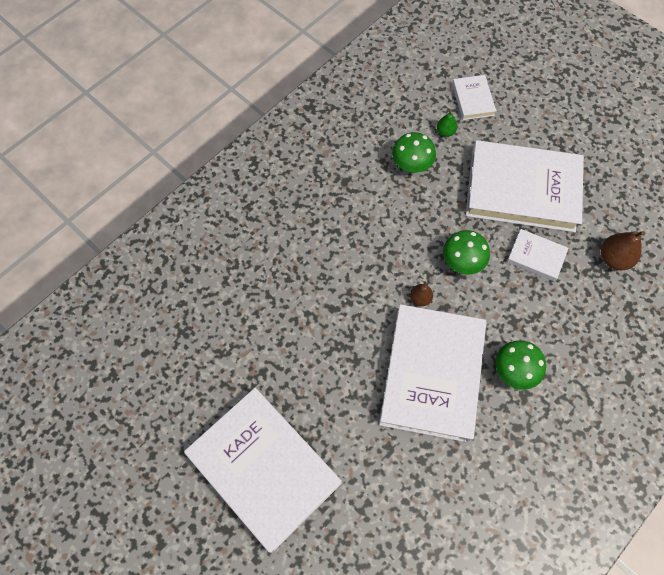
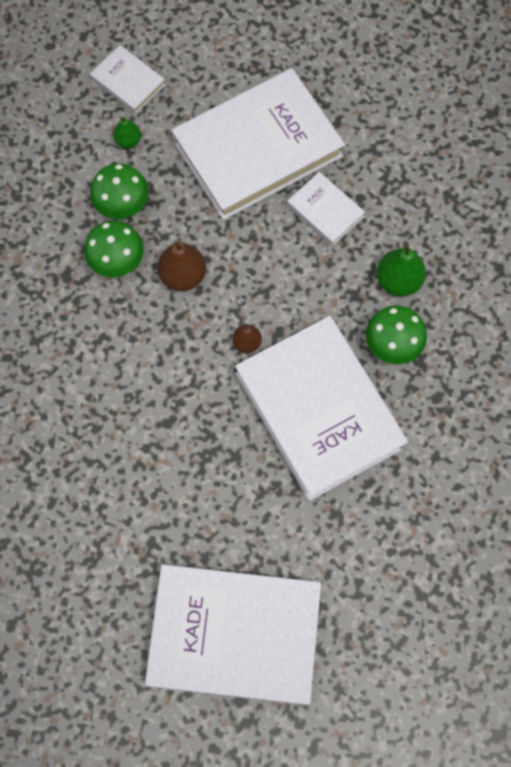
camera: 40 degrees left, 5 degrees up
(462, 262) = (258, 272): green mushroom -> green mushroom (117, 261)
(536, 256) = (325, 211): white book -> white book turned 60 degrees clockwise
(550, 334) = (398, 281): none -> green pear
(613, 259) = (399, 157): brown pear -> brown pear (183, 276)

